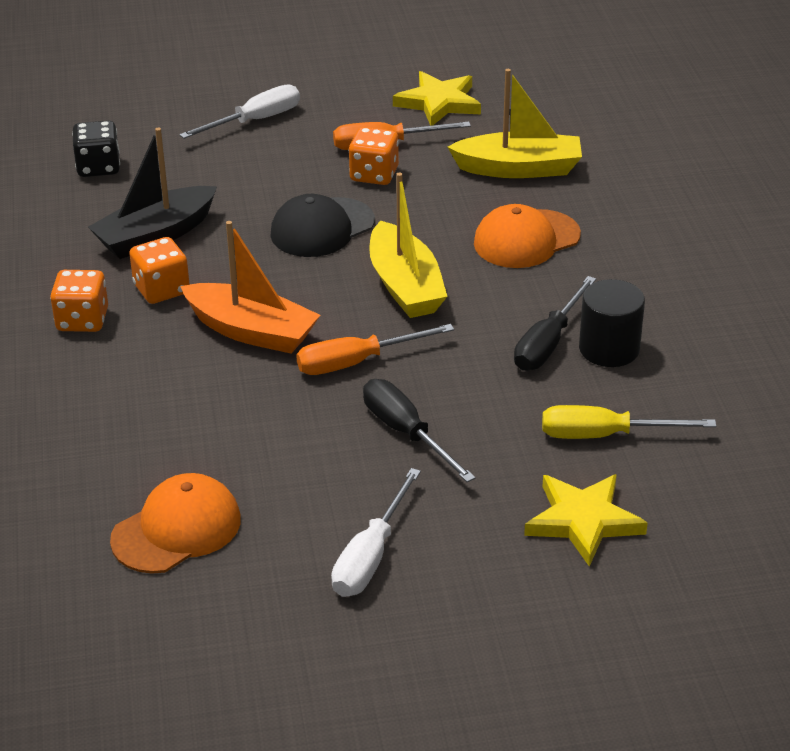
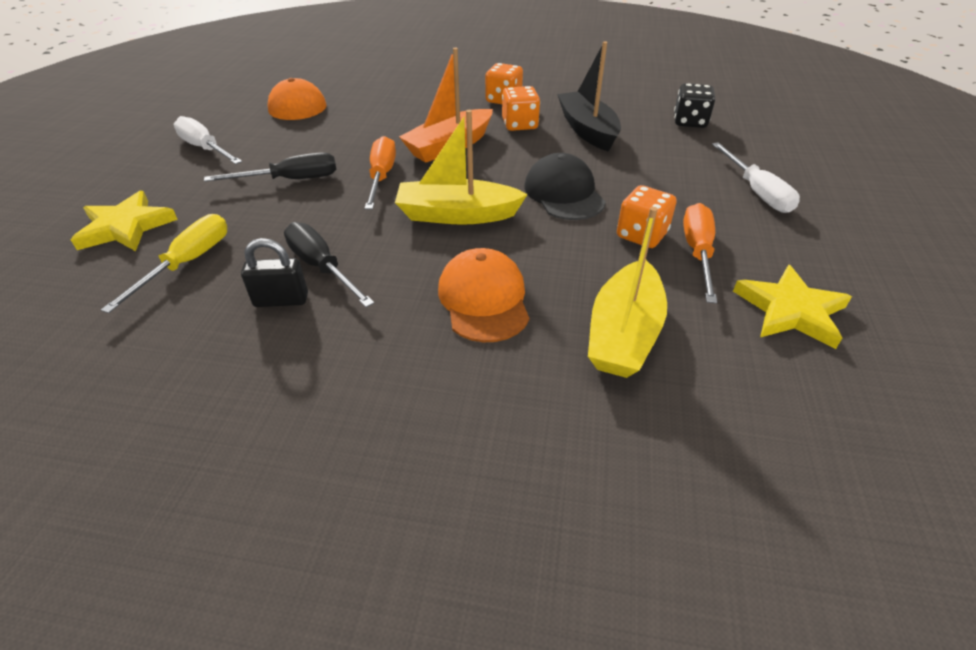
camera: 110 degrees right, 5 degrees up
(609, 349) = (281, 300): black cylinder -> black padlock

